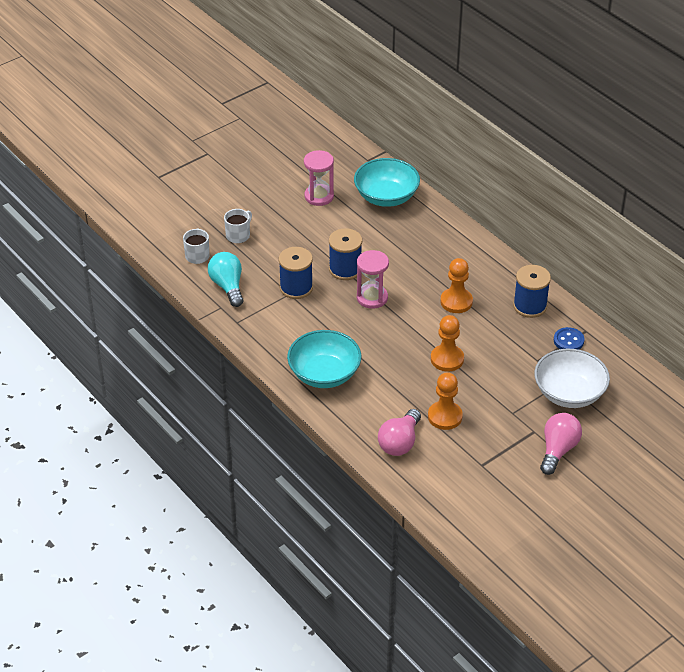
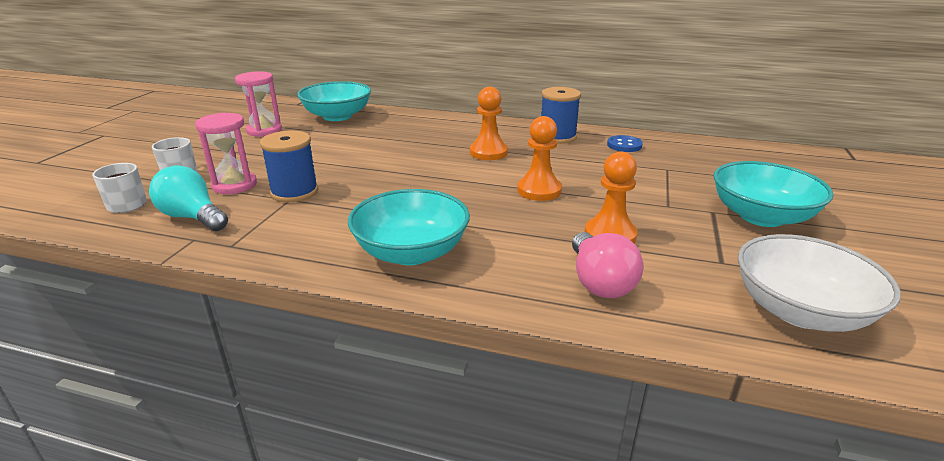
camera: 35 degrees left, 15 degrees down
(345, 269) = (343, 164): blue spool -> none
(372, 298) = (397, 174): pink hourglass -> pink hourglass (235, 185)
(558, 450) = (761, 216): pink light bulb -> turquoise bowl
(569, 393) = (687, 174): white bowl -> white bowl (800, 311)

